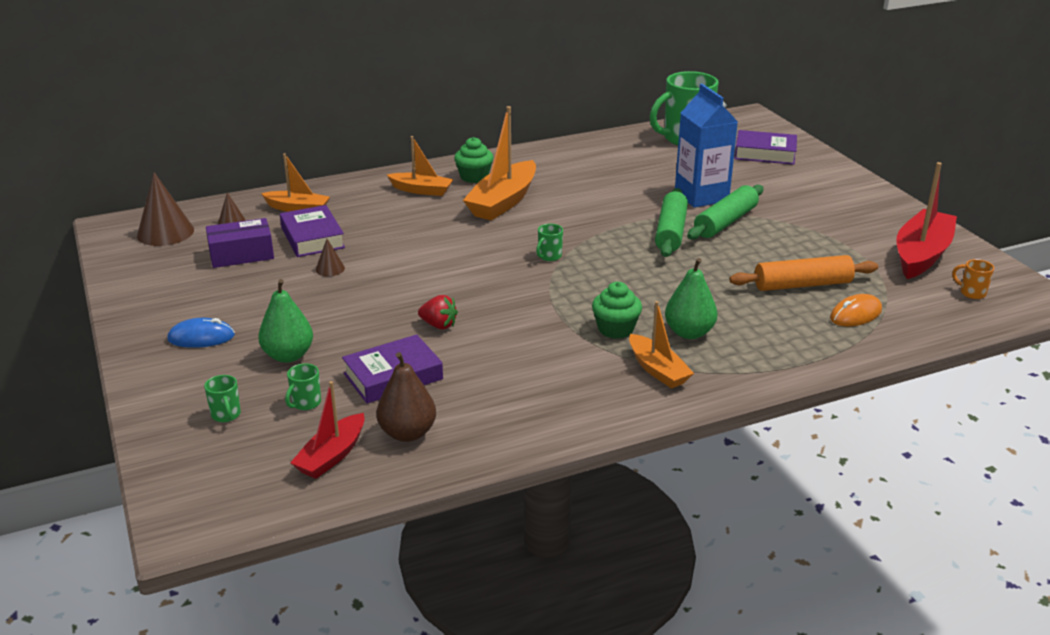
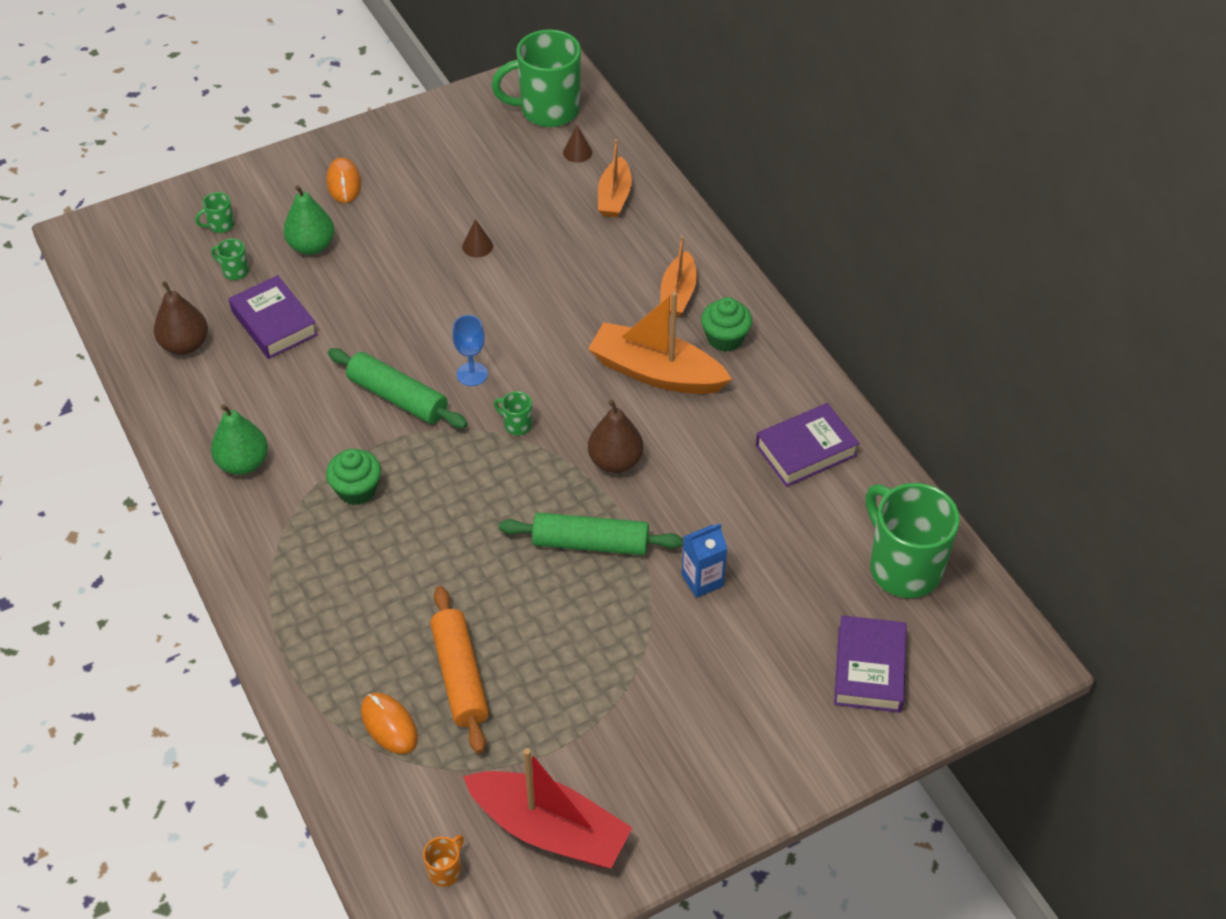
camera: 85 degrees right, 20 degrees up
(165, 232) = (547, 110): brown cone -> green mug
(201, 337) = (344, 183): blue mouse -> orange mouse
(241, 255) = (503, 175): purple box -> none
(312, 237) = (546, 220): purple book -> purple book (806, 450)
(332, 456) = (158, 301): red boat -> none
(439, 325) = (365, 345): red strawberry -> none
(488, 274) = (472, 374): none -> blue goblet
(591, 220) = (615, 461): none -> brown pear
(658, 370) = (276, 526): orange boat -> none
(689, 333) = (349, 555): green pear -> green pear (243, 463)
(701, 196) = (702, 580): blue carton -> blue carton, size x0.56
(725, 222) = (625, 604): green rolling pin -> green rolling pin (397, 397)

